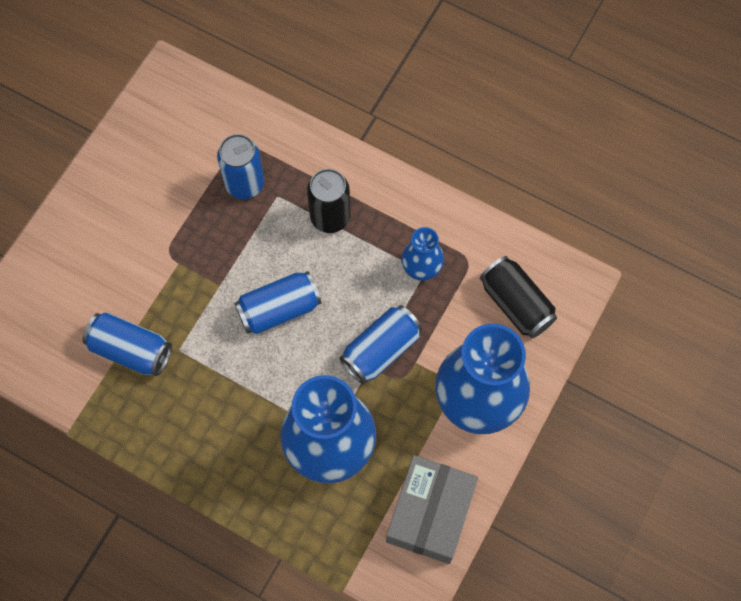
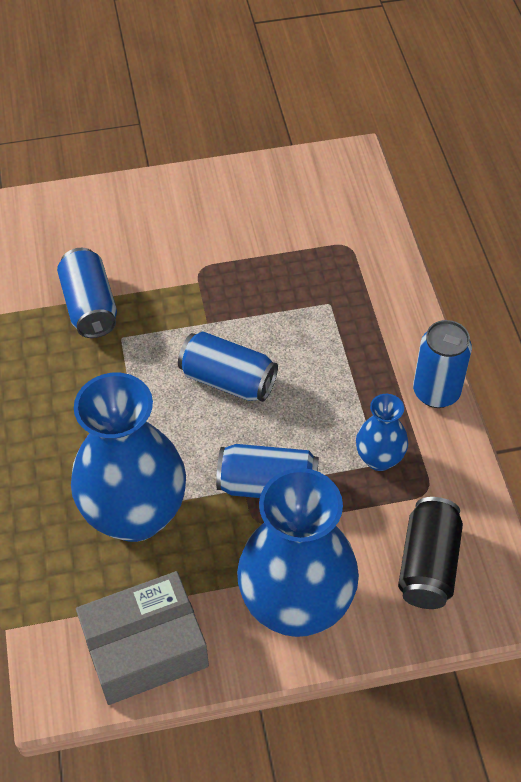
camera: 50 degrees right, 15 degrees down
(245, 184) = (315, 274): blue can -> blue can (436, 392)
(330, 217) = (352, 354): black can -> none

